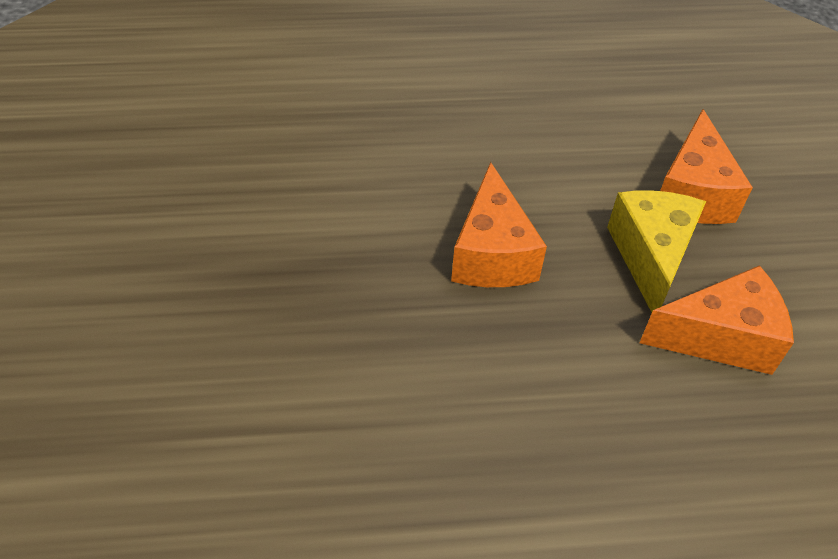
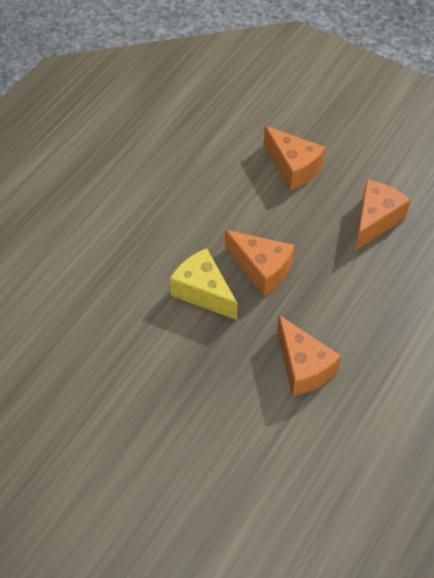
camera: 50 degrees left, 5 degrees up
(374, 396) = (303, 367): none -> orange cheese
(651, 257) = (314, 211): yellow cheese -> yellow cheese (203, 292)

